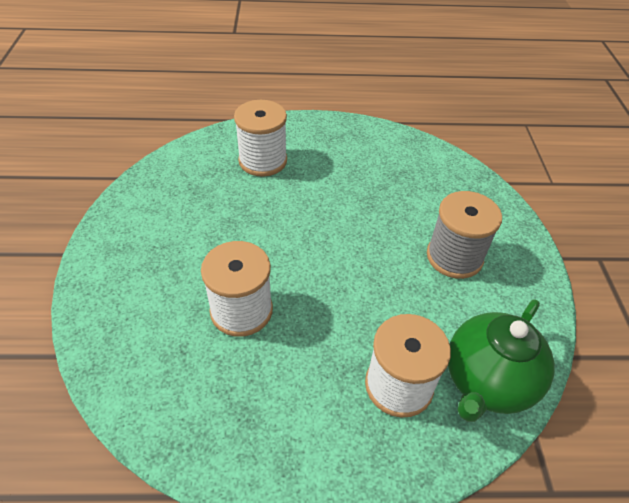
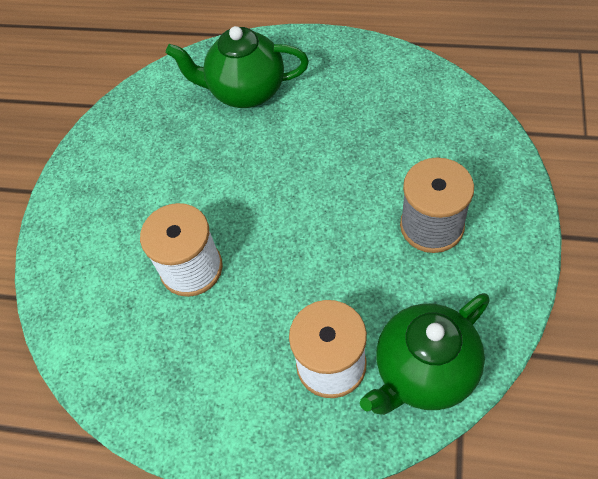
camera: 20 degrees right, 10 degrees up
(263, 161) = (246, 91): white spool -> green teapot

